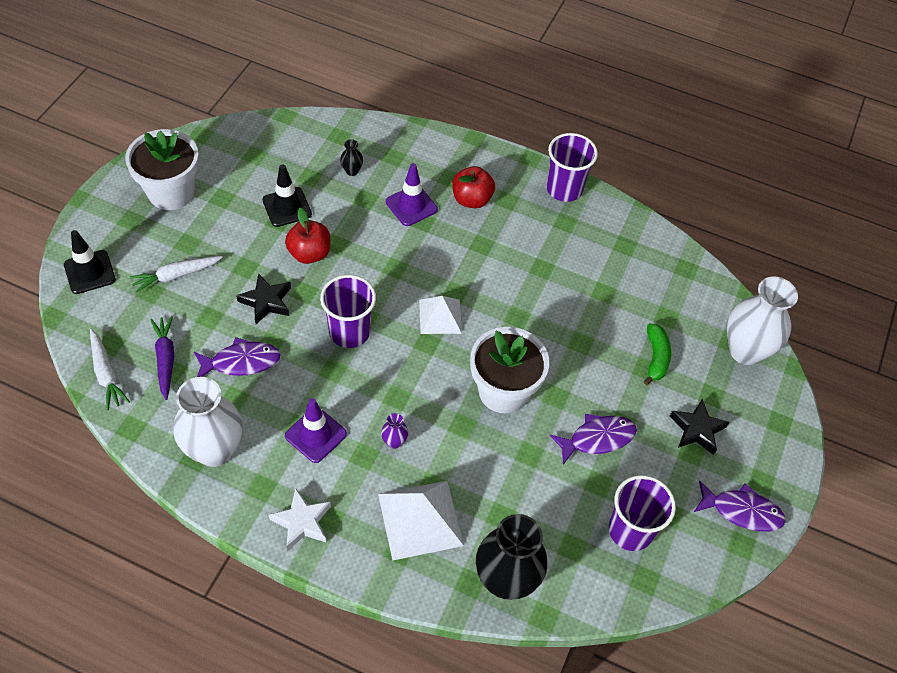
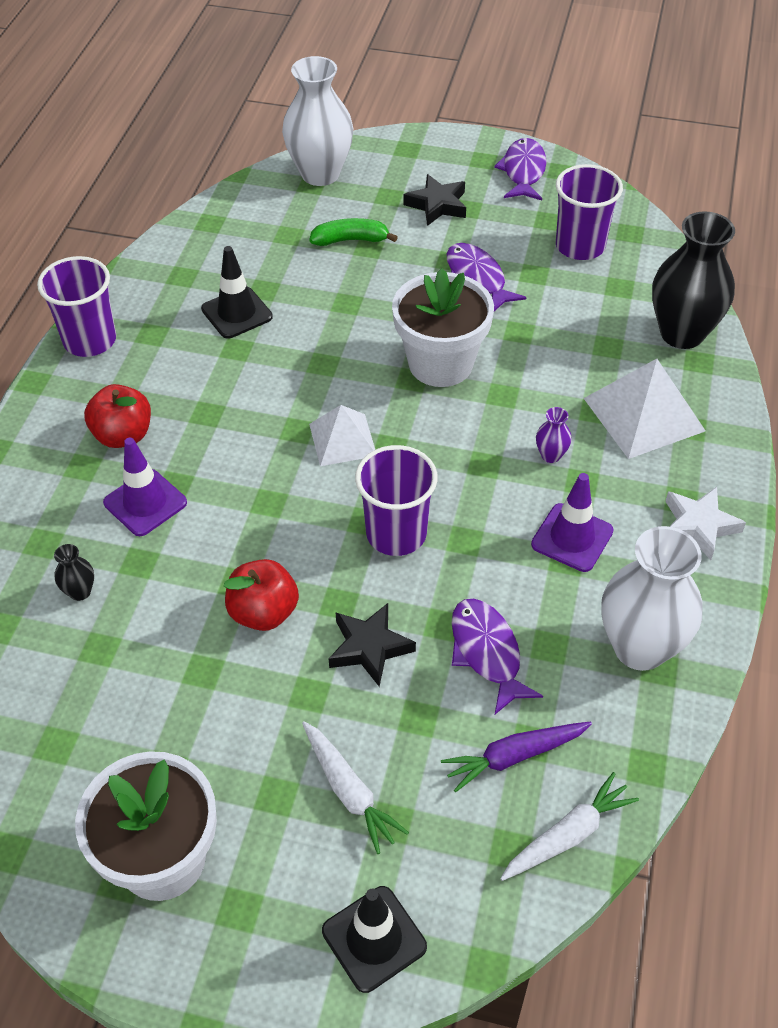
camera: 95 degrees left, 5 degrees down
(287, 207) = (172, 665): black traffic cone -> black traffic cone (237, 313)

